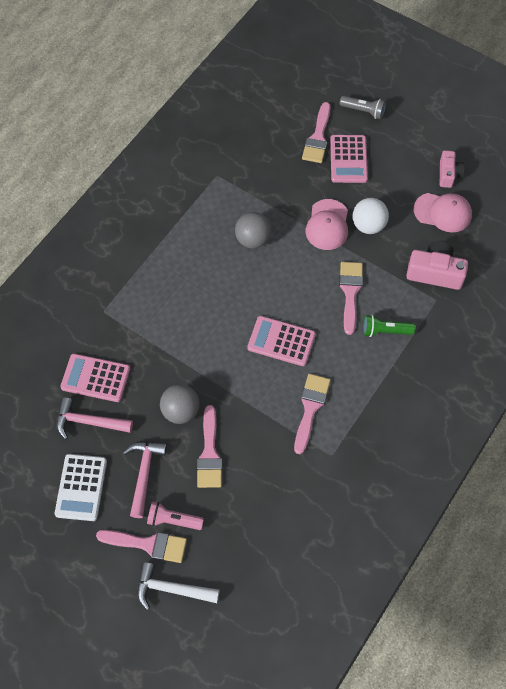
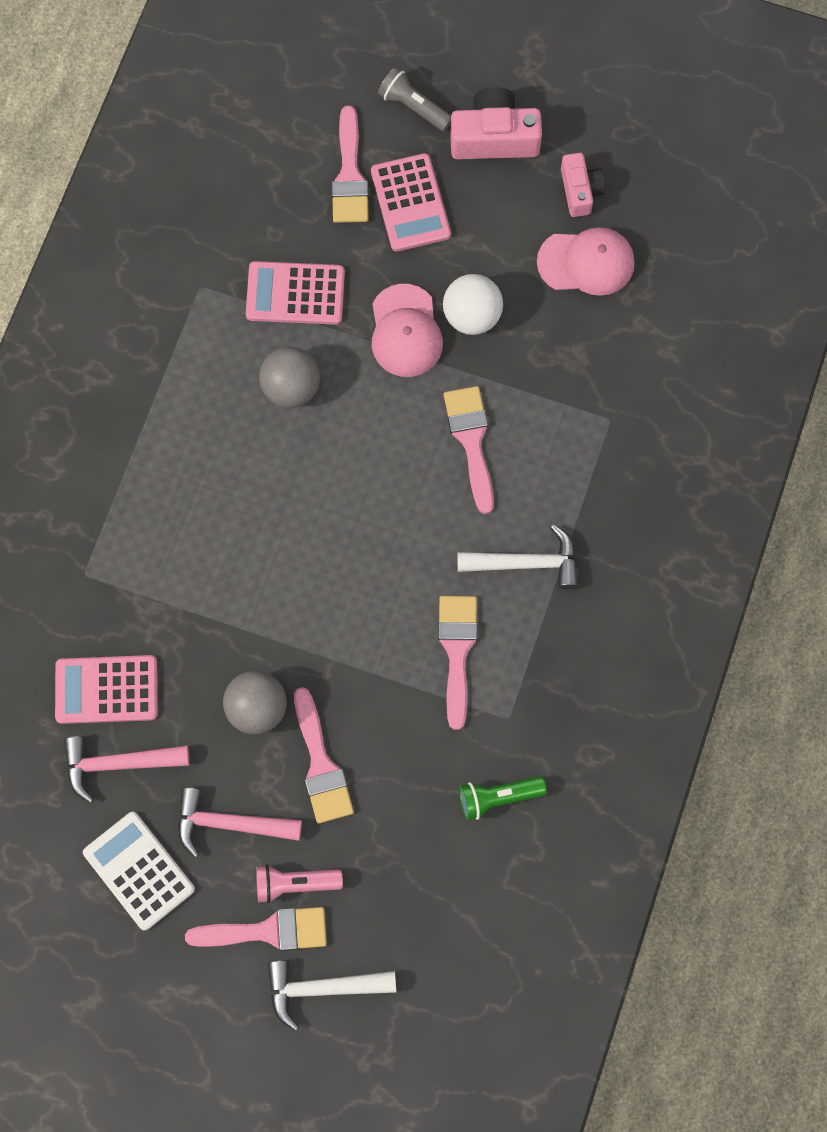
camera: 15 degrees left, 10 degrees up
(81, 487) = (139, 871): white calculator -> white calculator turned 150 degrees clockwise
(144, 474) = (229, 823): pink hammer -> pink hammer turned 75 degrees counterclockwise
(281, 341) = (383, 552): pink calculator -> pink calculator (295, 294)
(363, 111) = (413, 106): grey flashlight -> grey flashlight turned 150 degrees counterclockwise
(366, 368) = (527, 563): none -> white hammer
(385, 331) = (541, 493): green flashlight -> green flashlight (498, 797)
(435, 273) = (597, 372): pink camera -> pink camera (494, 137)

